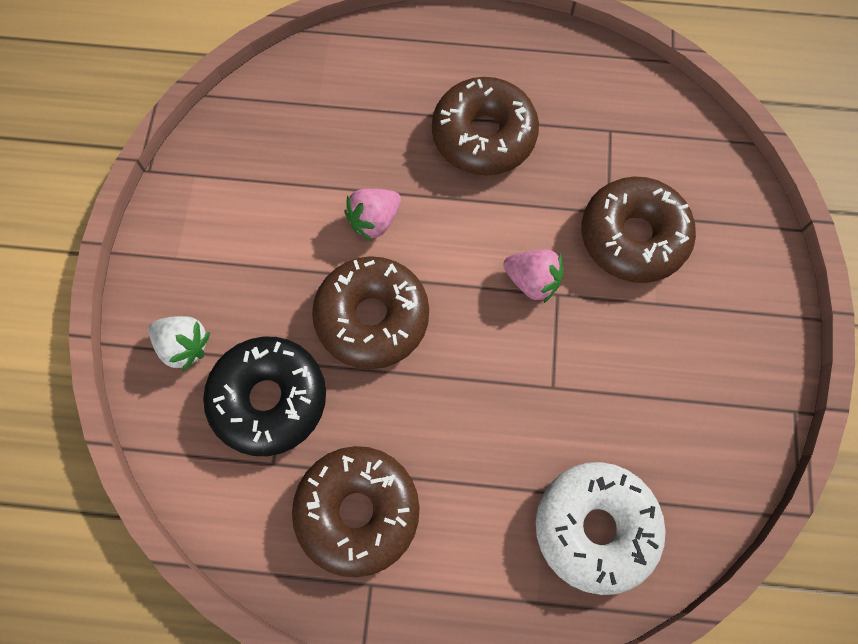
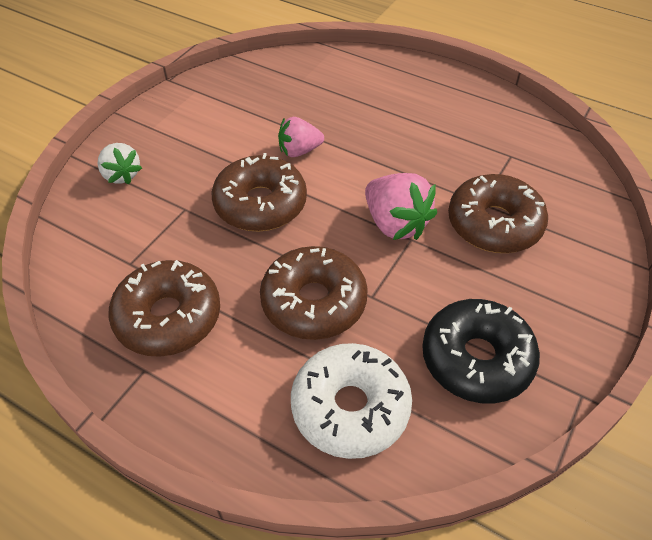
camera: 25 degrees right, 20 degrees down
(269, 399) = (155, 225): black donut -> black donut (476, 359)
(483, 136) = (409, 130): brown donut -> brown donut (314, 302)
(532, 281) = (395, 224): pink strawberry -> pink strawberry, size x1.52

